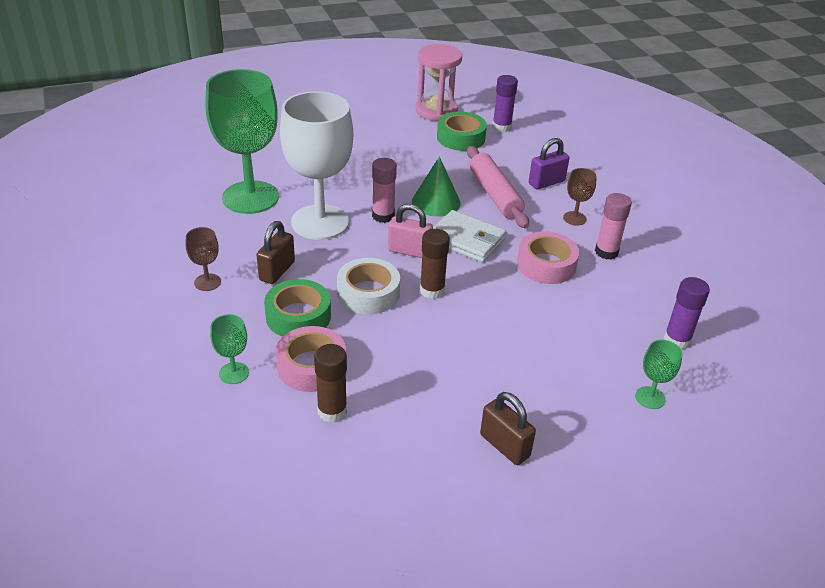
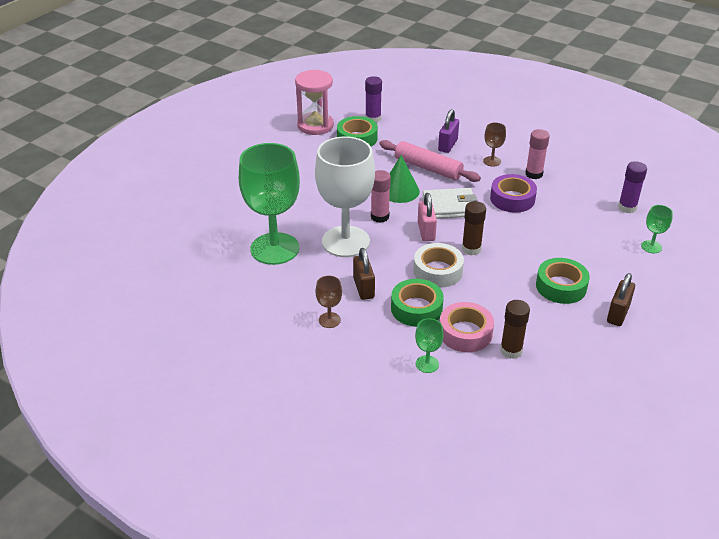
camera: 35 degrees left, 0 degrees up
(409, 251) = (426, 231): pink padlock -> pink padlock turned 75 degrees counterclockwise
(478, 379) = (561, 286): none -> green tape
(504, 446) = (618, 314): brown padlock -> brown padlock turned 75 degrees counterclockwise
(546, 265) = (512, 199): pink tape -> purple tape

